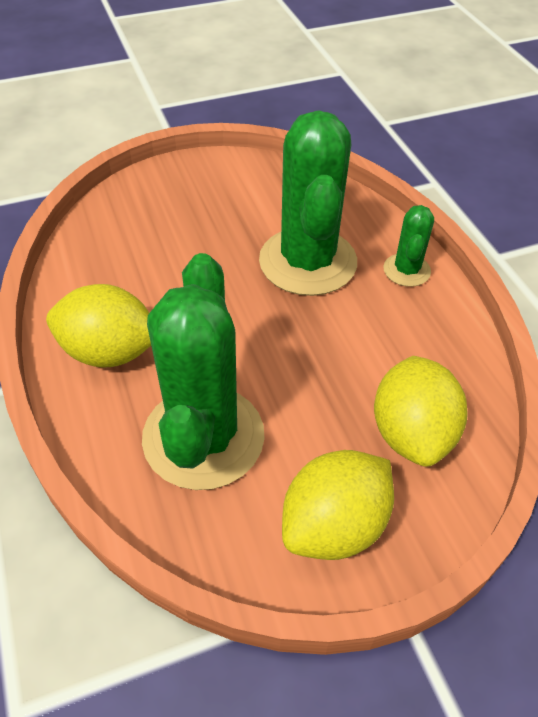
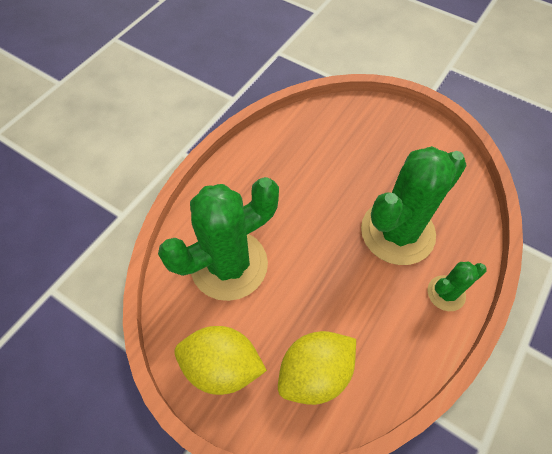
camera: 55 degrees right, 10 degrees up
(110, 352) = (247, 184): yellow lemon -> none

